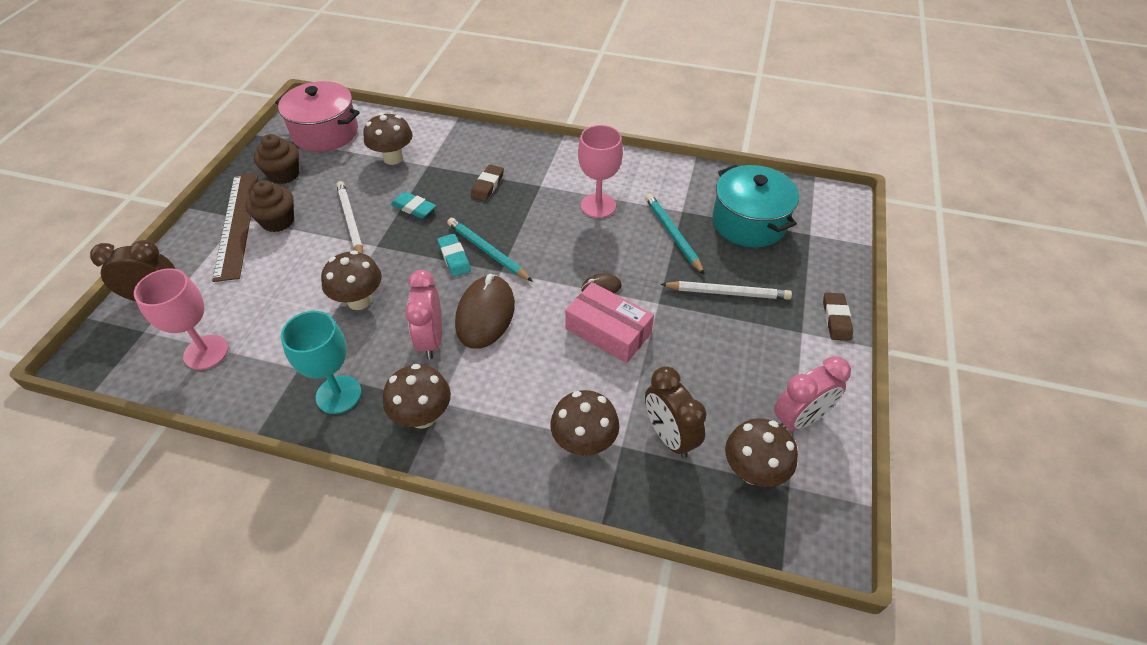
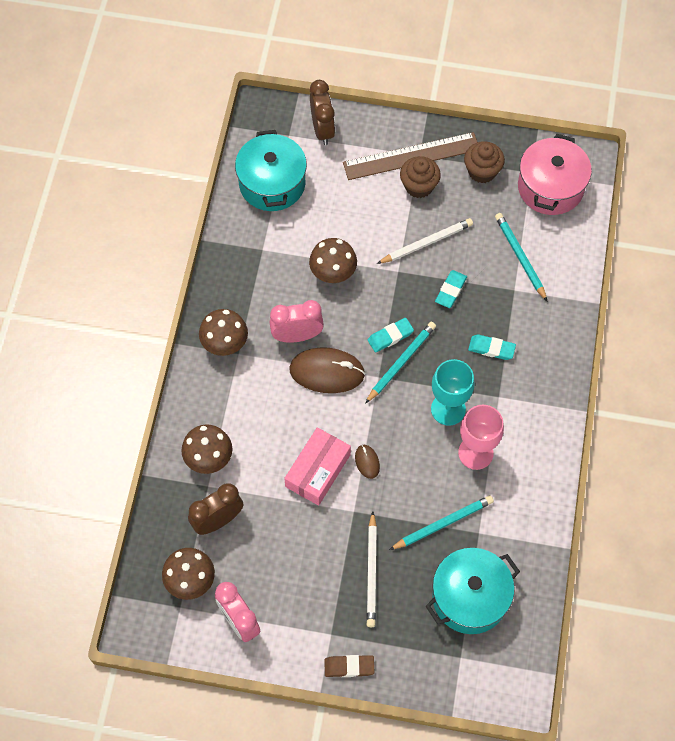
camera: 85 degrees right, 15 degrees up
(206, 352) = (272, 183): pink goblet -> turquoise pot
(338, 394) = (240, 283): turquoise goblet -> turquoise goblet (448, 409)
(393, 158) = (520, 257): brown mushroom -> turquoise pencil
(487, 185) = (491, 348): brown eraser -> turquoise eraser

